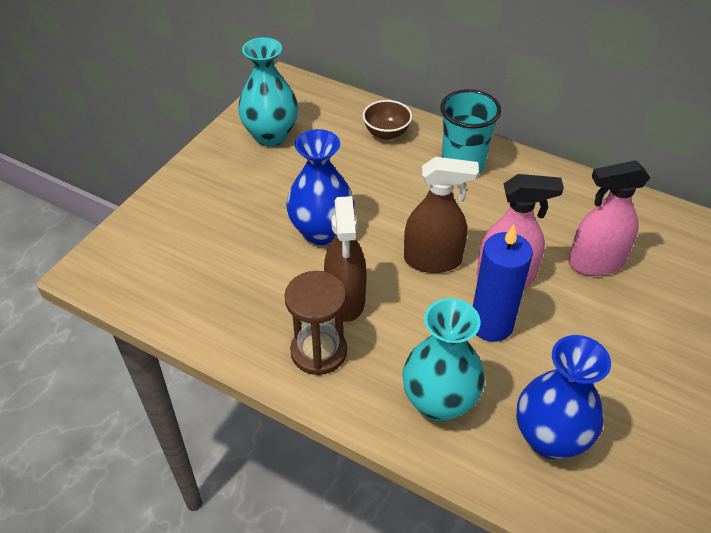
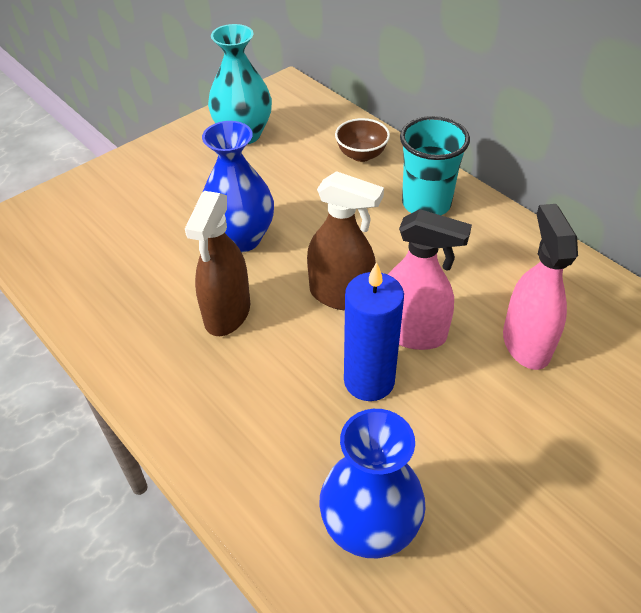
camera: 20 degrees right, 0 degrees up
(319, 351) = (171, 359): brown hourglass -> none
(439, 402) = (266, 449): turquoise vase -> none
(595, 263) = (526, 343): pink spray bottle -> pink spray bottle turned 75 degrees clockwise

